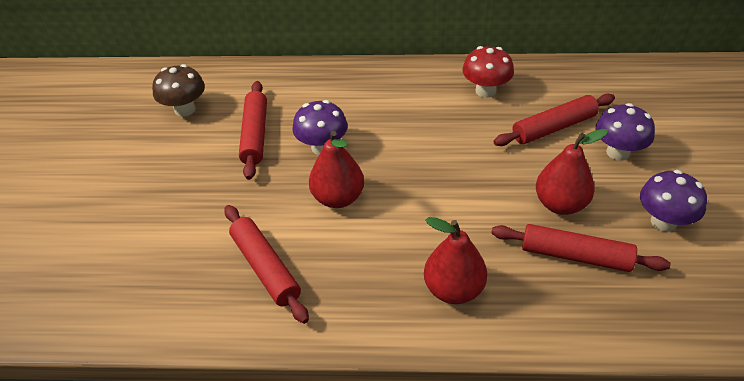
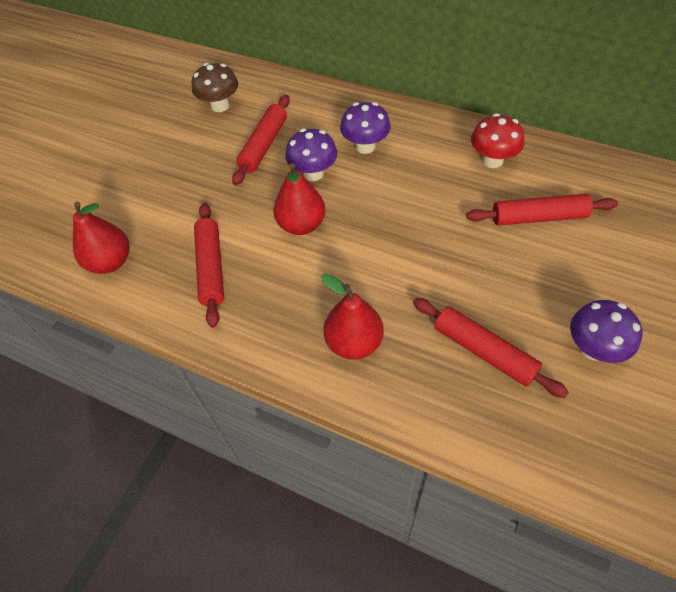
camera: 25 degrees right, 10 degrees up
(560, 204) = (499, 296): red pear -> red pear (110, 262)
(618, 152) = (589, 262): purple mushroom -> purple mushroom (365, 146)

